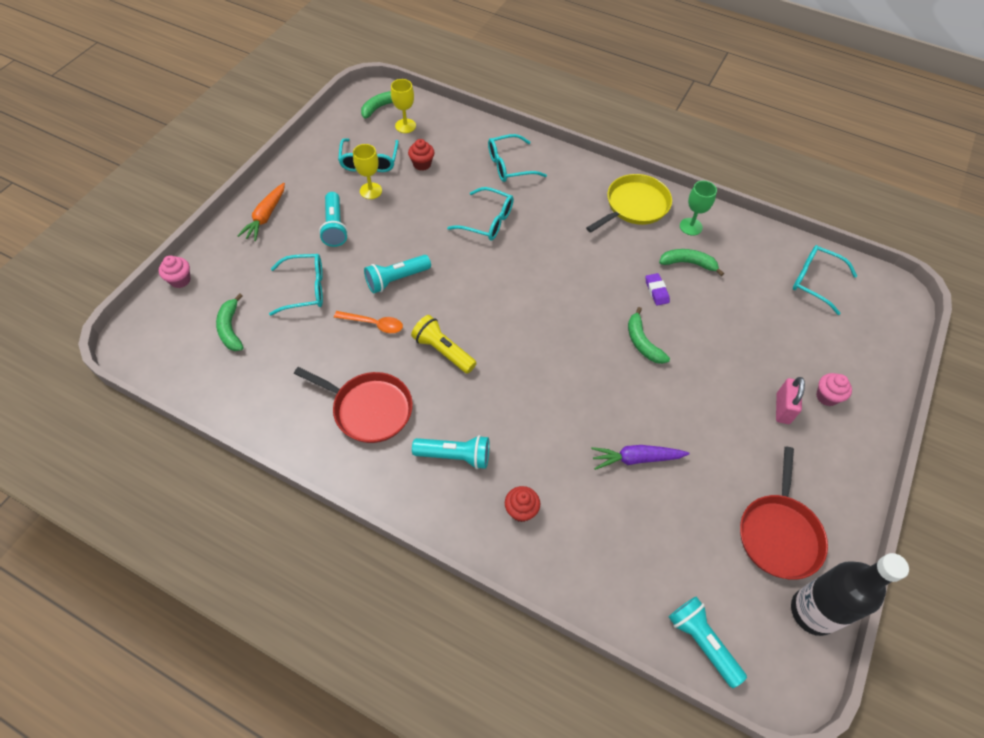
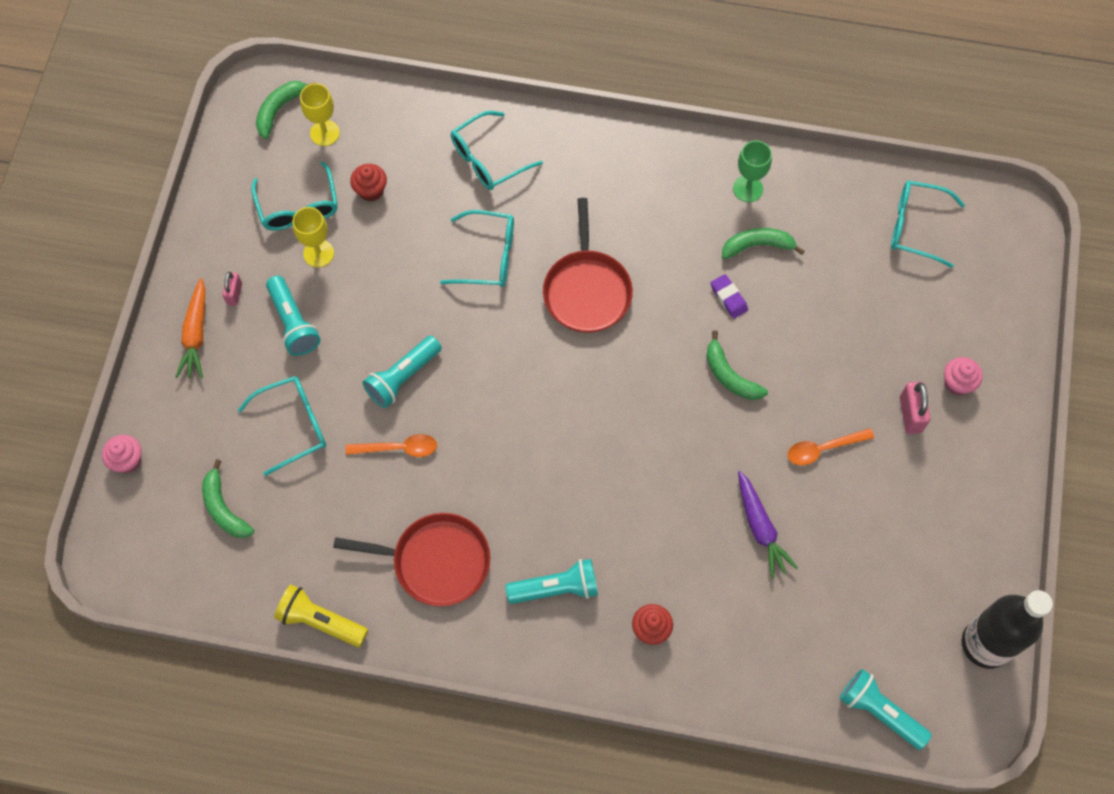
camera: 15 degrees left, 10 degrees up
(303, 200) = (234, 294): none -> pink padlock
(443, 351) = (496, 459): yellow flashlight -> yellow flashlight (320, 621)
(634, 206) = (669, 177): yellow pan -> none
(636, 459) = (760, 528): purple carrot -> purple carrot turned 90 degrees counterclockwise
(704, 414) = (823, 449): none -> orange spoon
(779, 534) = (935, 569): red pan -> red pan (587, 290)

